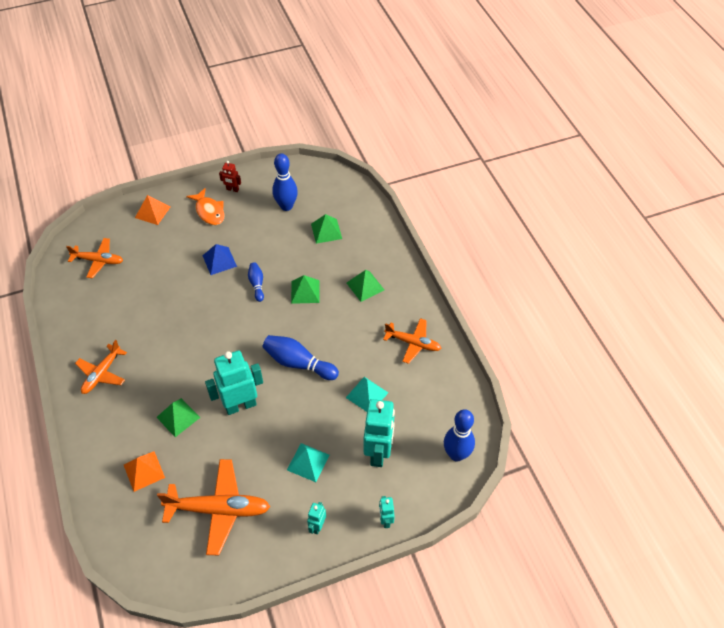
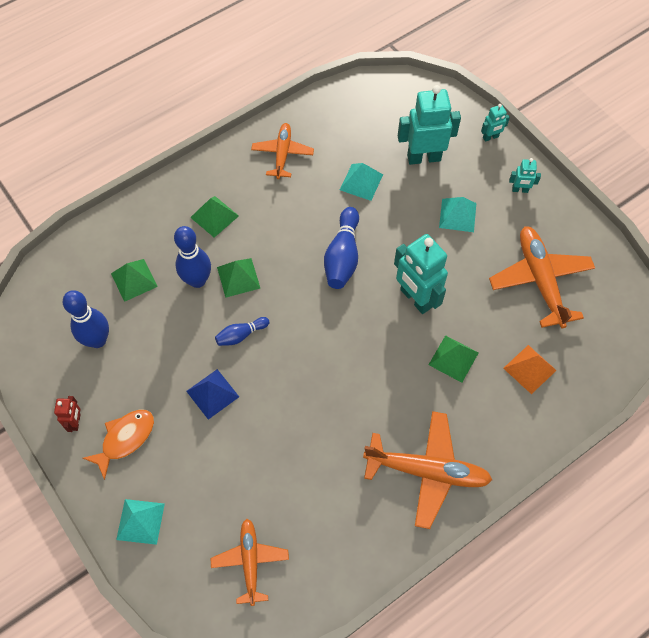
camera: 105 degrees left, 10 degrees up
(102, 373) = (427, 471): orange plane -> orange plane, size x1.59
(152, 212) = (140, 521): orange pyramid -> turquoise pyramid
(456, 454) = (402, 95): blue bowling pin -> blue bowling pin (197, 280)

